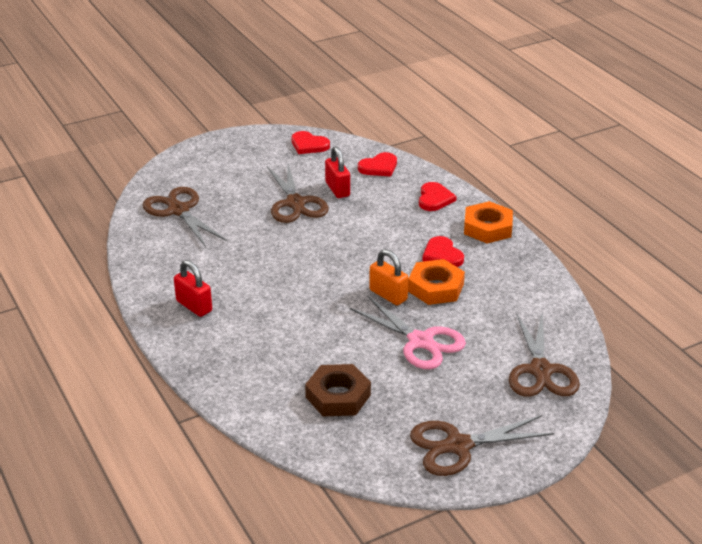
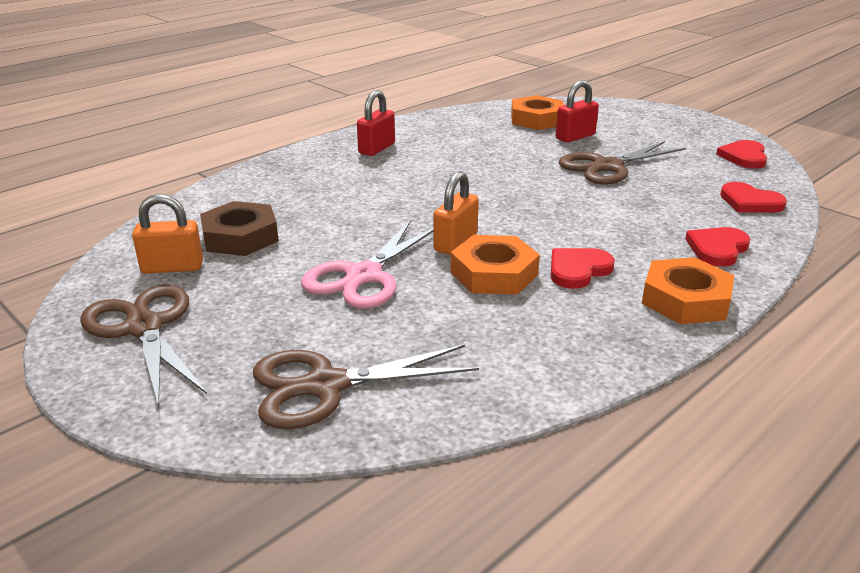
camera: 75 degrees right, 5 degrees down
(178, 210) = (537, 119): brown scissors -> orange nut
(337, 189) = (664, 184): red padlock -> red padlock (575, 137)
(375, 433) = (172, 267): none -> orange padlock
(434, 199) = (717, 249): red heart -> red heart turned 135 degrees clockwise

